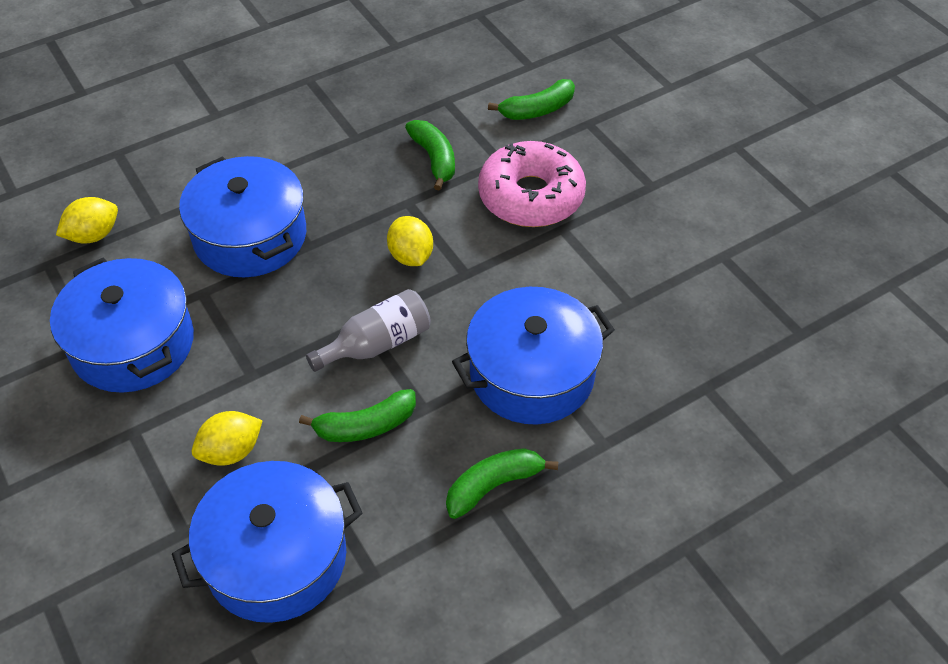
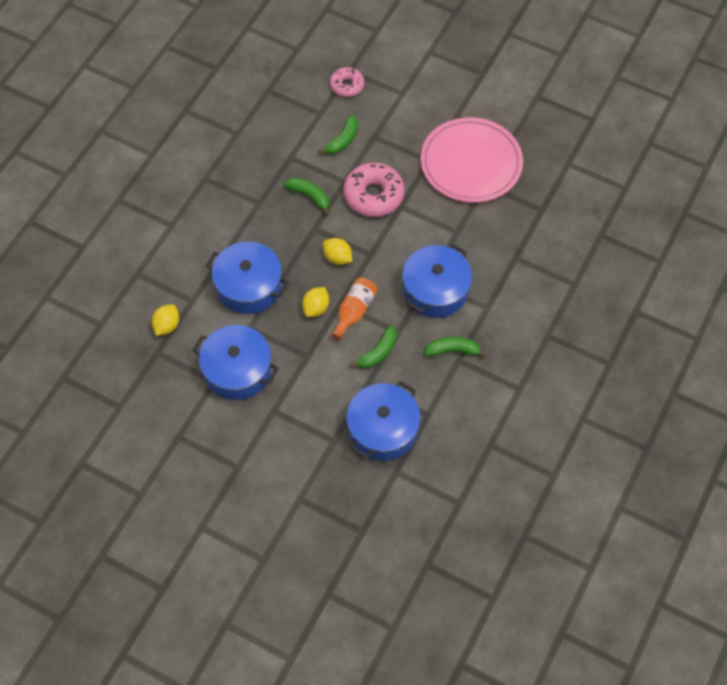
camera: 30 degrees left, 10 degrees up
(231, 451) = (326, 395): yellow lemon -> yellow lemon (316, 308)
(377, 344) = (354, 311): grey bottle -> orange bottle
(493, 485) = (452, 350): green banana -> green banana turned 60 degrees clockwise
(594, 48) = (347, 86): none -> pink donut
(718, 216) = (471, 163): none -> pink plate

